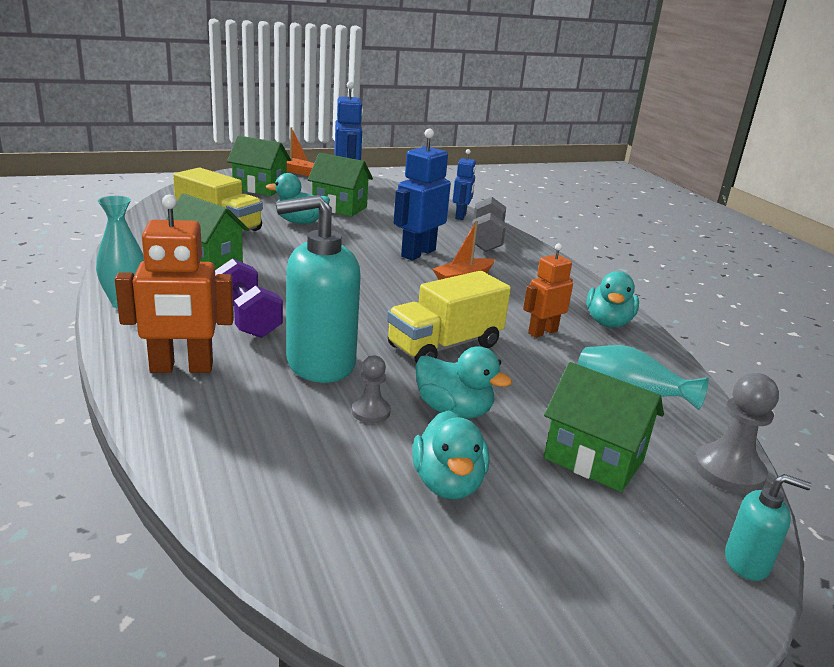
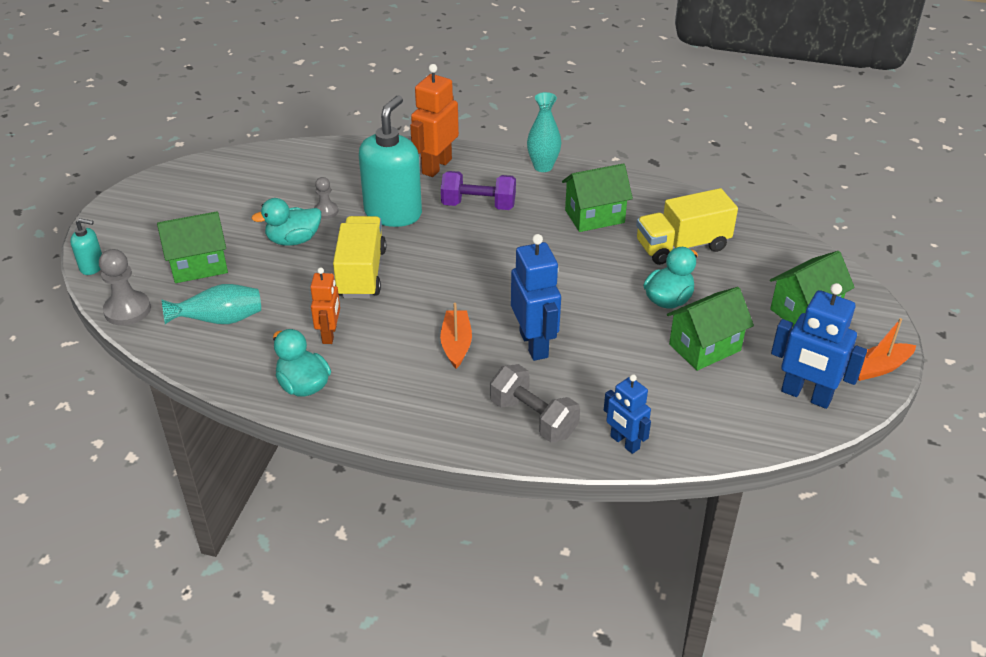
camera: 130 degrees right, 15 degrees up
(448, 483) = (246, 209): turquoise duck -> none
(747, 562) = (92, 266): turquoise soap dispenser -> turquoise soap dispenser turned 135 degrees counterclockwise

